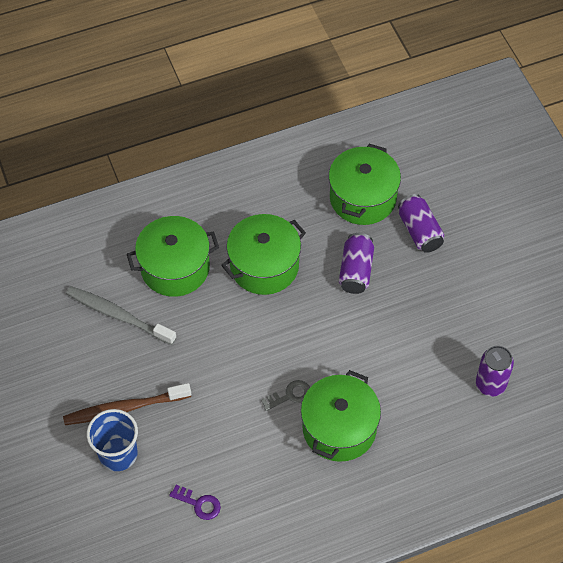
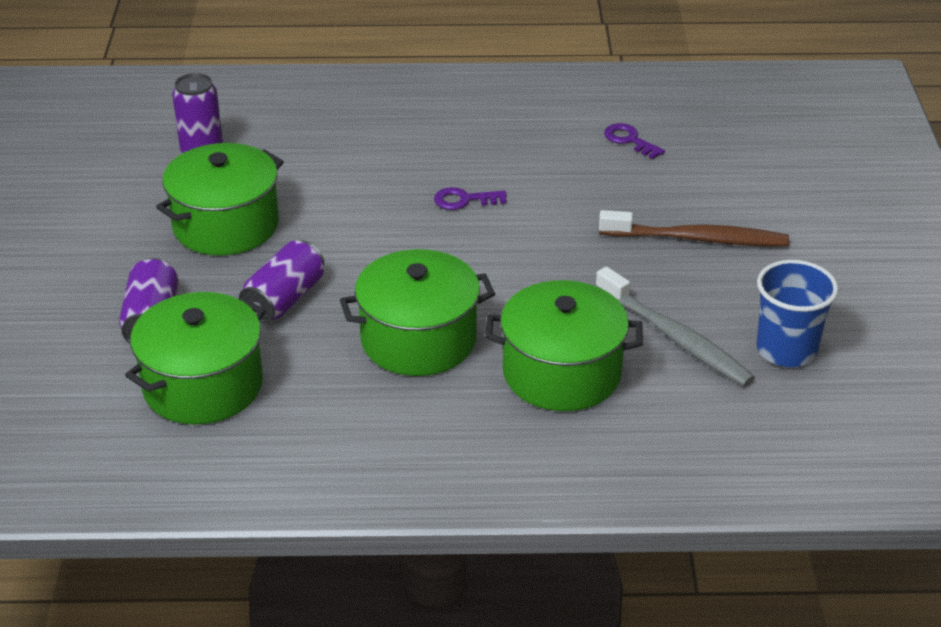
camera: 160 degrees left, 20 degrees down
(118, 454) = (719, 200): blue cup -> blue cup (786, 350)
(290, 395) = (464, 200): grey key -> purple key
(339, 428) = (419, 159): green pot -> green pot (226, 225)

